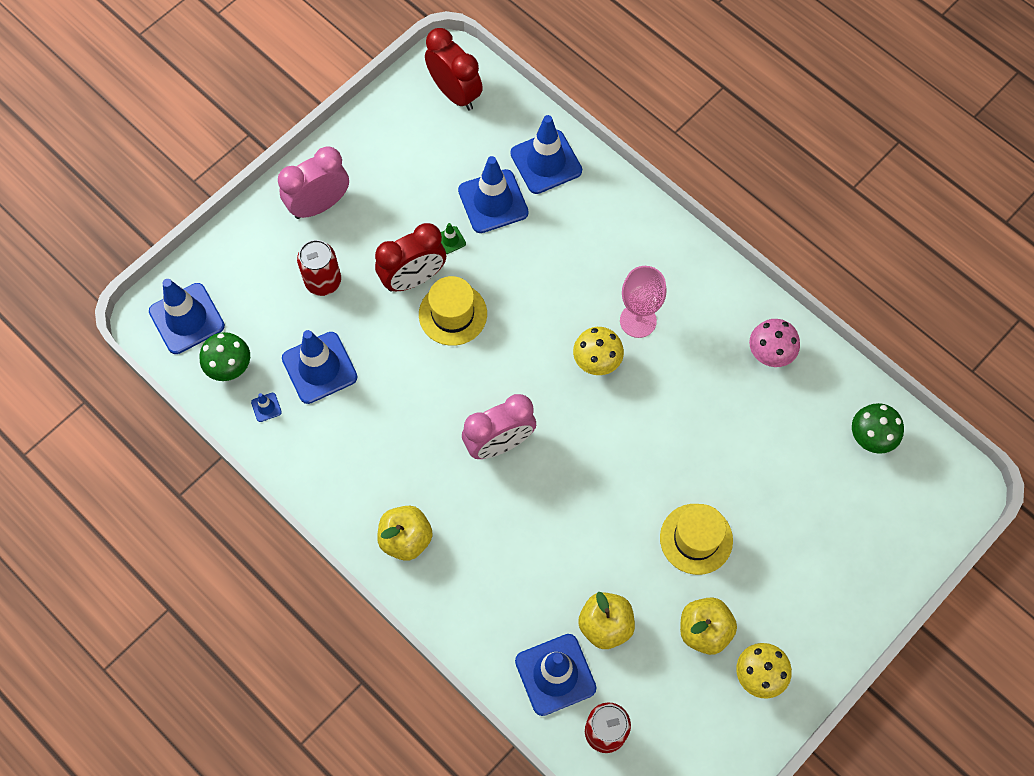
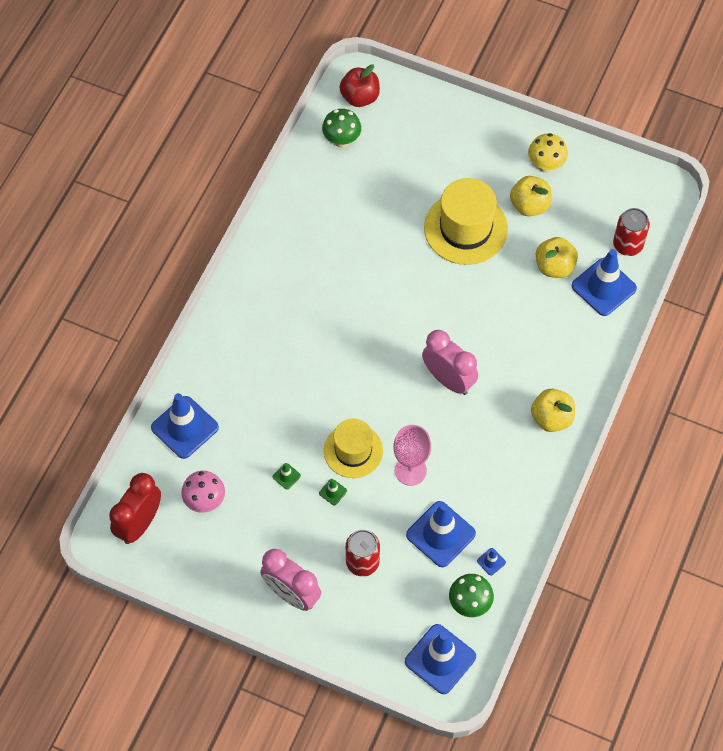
camera: 110 degrees left, 5 degrees down
(413, 278) = (333, 492): red clock -> green traffic cone
(493, 201) = (237, 456): blue traffic cone -> none
(596, 362) = (353, 333): yellow mushroom -> none
(638, 320) = (306, 316): pink goblet -> pink goblet (410, 470)
(696, 539) = (465, 228): yellow hat -> yellow hat, size x1.50
(769, 354) = (300, 220): pink mushroom -> pink mushroom (205, 501)
(931, 482) = (360, 97): none -> red apple

